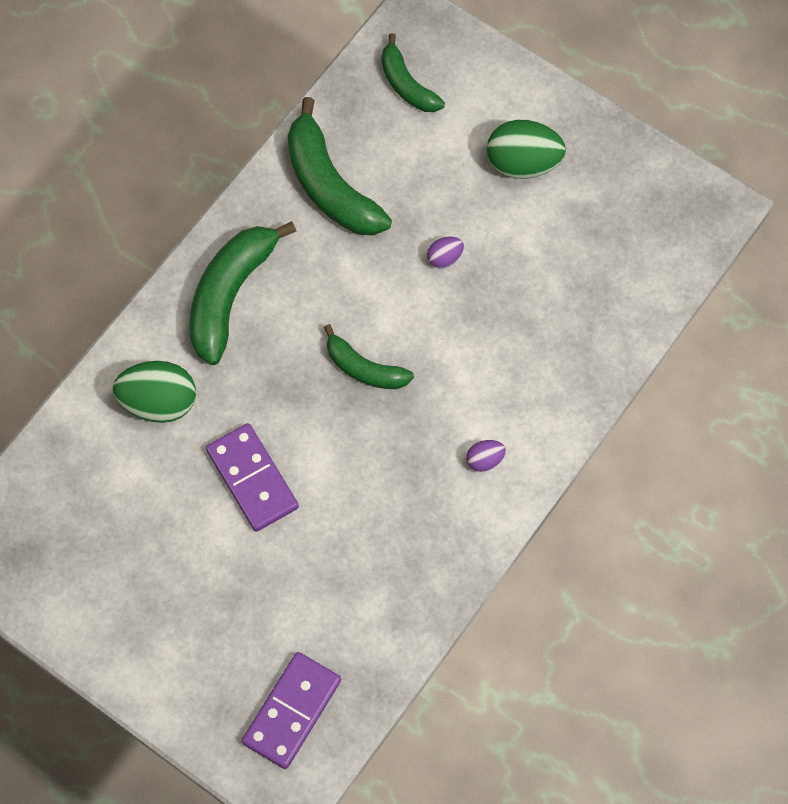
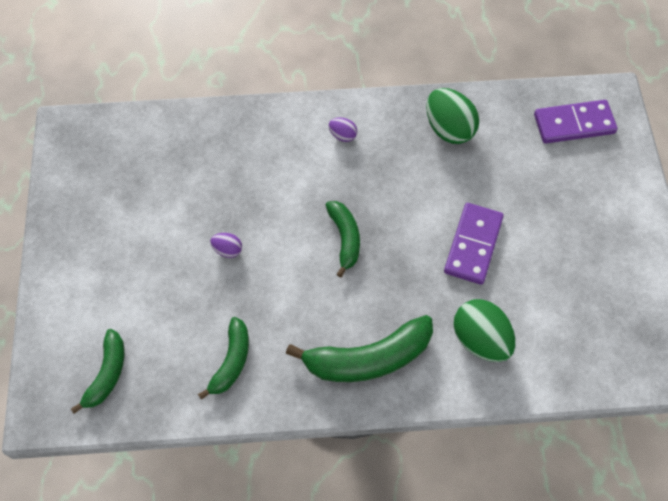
camera: 130 degrees left, 5 degrees down
(329, 185) = (231, 361): green banana -> green banana, size x0.60
(523, 163) = (117, 255): green egg -> green egg (449, 129)

